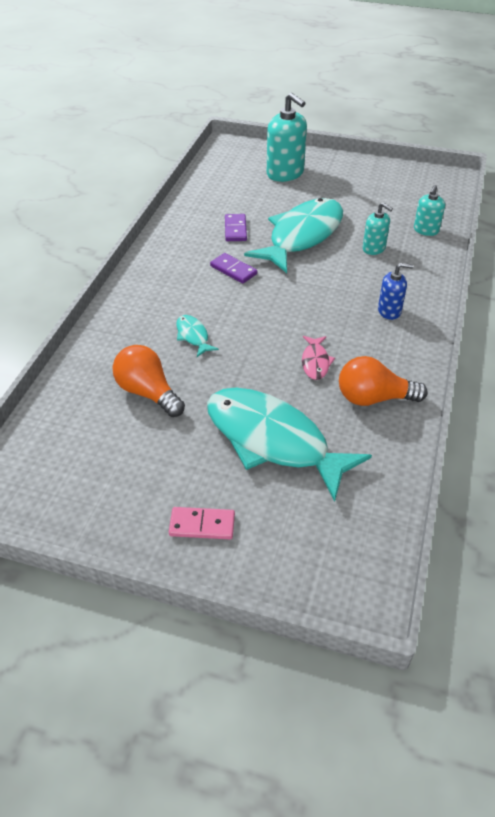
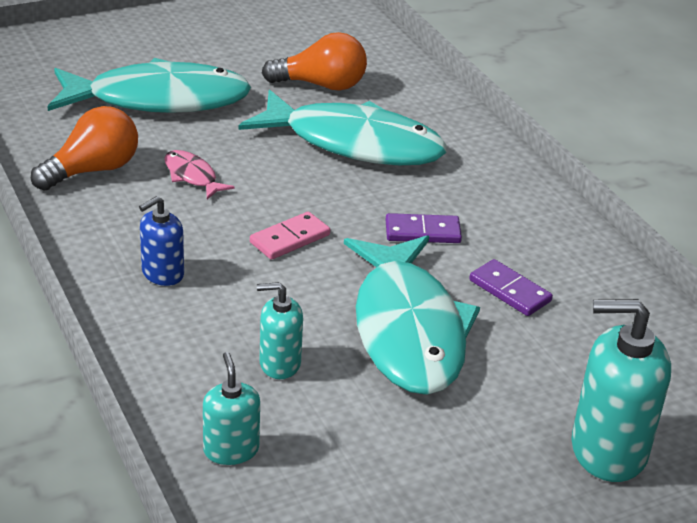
camera: 135 degrees right, 10 degrees down
(193, 336) = (354, 144): turquoise fish -> turquoise fish, size x2.43
(202, 525) = (153, 35): pink domino -> pink domino (290, 239)

